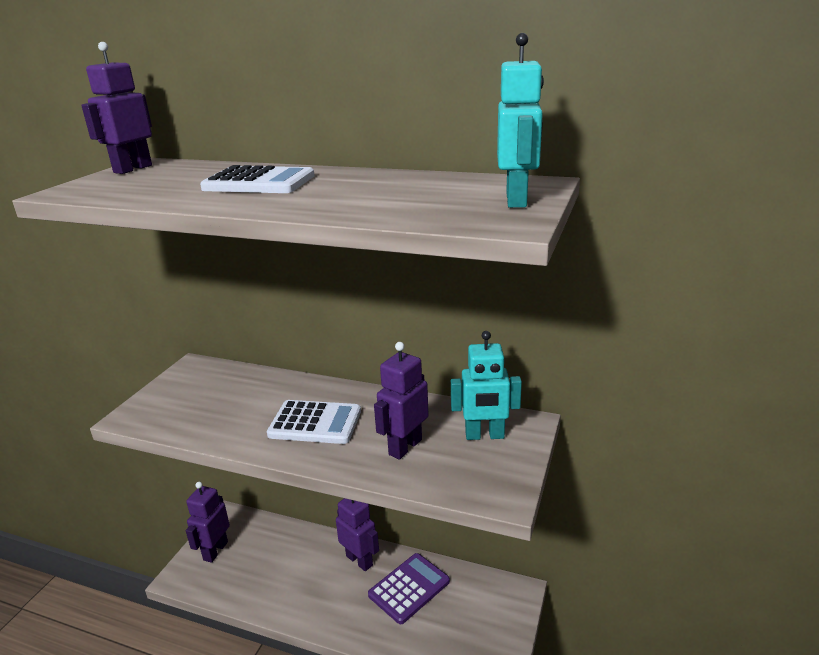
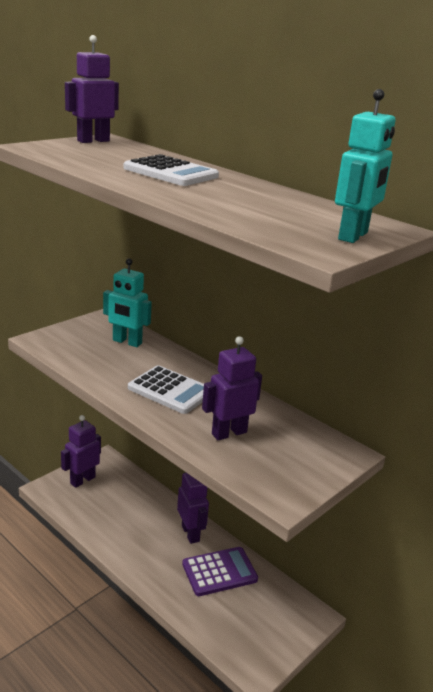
camera: 20 degrees right, 0 degrees up
(484, 435) = (302, 448): turquoise robot -> turquoise robot (127, 342)

